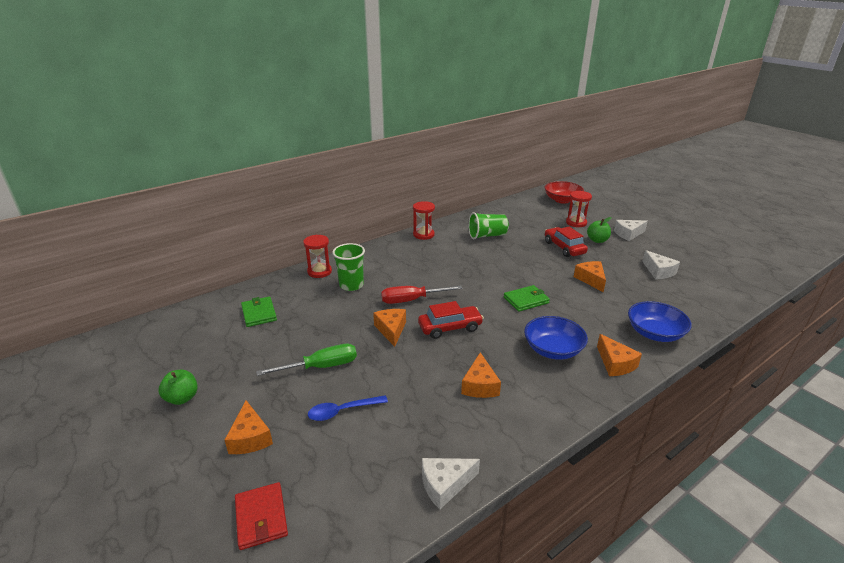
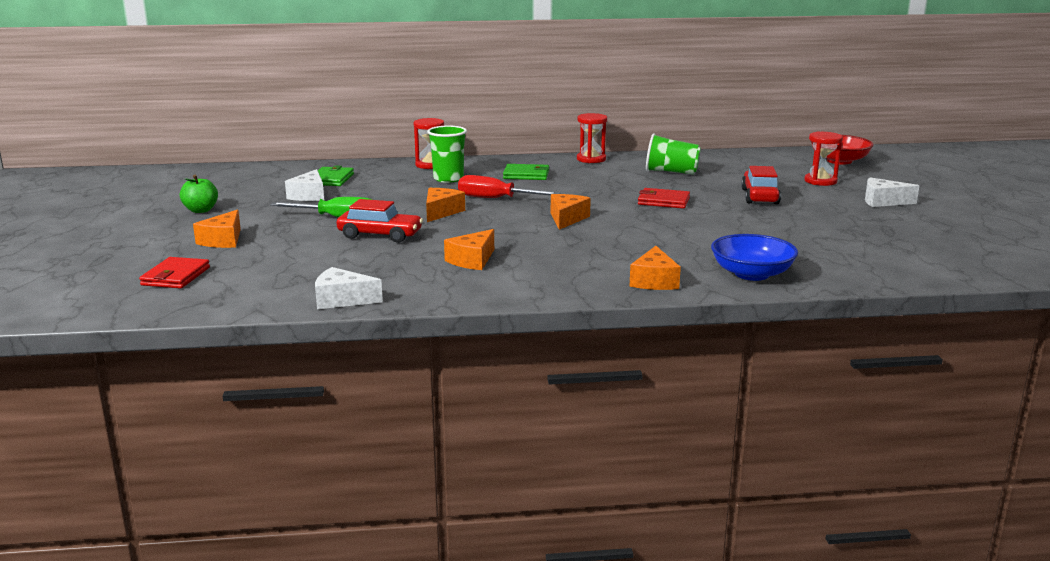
camera: 30 degrees right, 10 degrees down
(342, 411) = (318, 245): blue spoon -> none
(450, 328) = (505, 222): red car -> red car (380, 235)
(518, 269) = (663, 201): none -> red wallet
(526, 300) = (629, 222): green wallet -> green wallet (526, 175)
(553, 350) = (596, 258): blue bowl -> none
(591, 280) = (746, 224): orange cheese -> orange cheese (566, 219)
(597, 240) = (822, 199): green apple -> none
(658, 271) = (862, 236): white cheese -> white cheese (309, 195)

